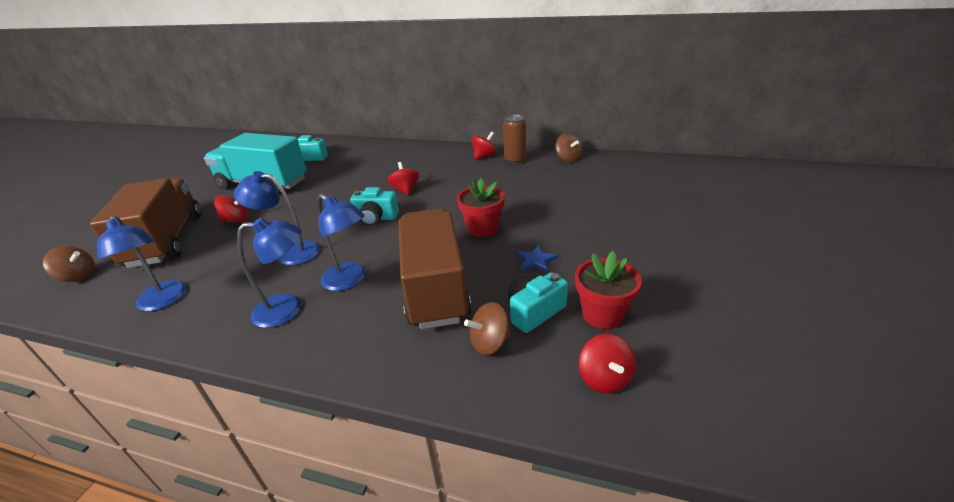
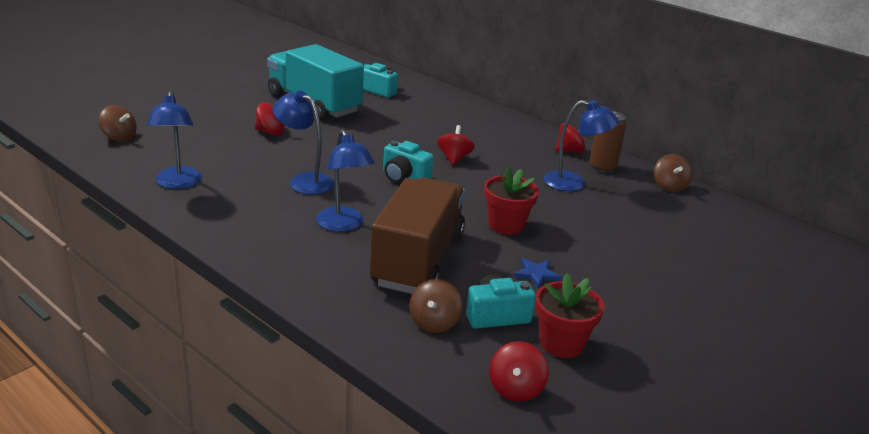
camera: 20 degrees right, 5 degrees down
(166, 240) = (201, 130): brown truck -> none
(288, 309) = (276, 228): blue lamp -> blue lamp (573, 183)
(490, 343) = (434, 322): brown spinning top -> brown spinning top turned 75 degrees counterclockwise

